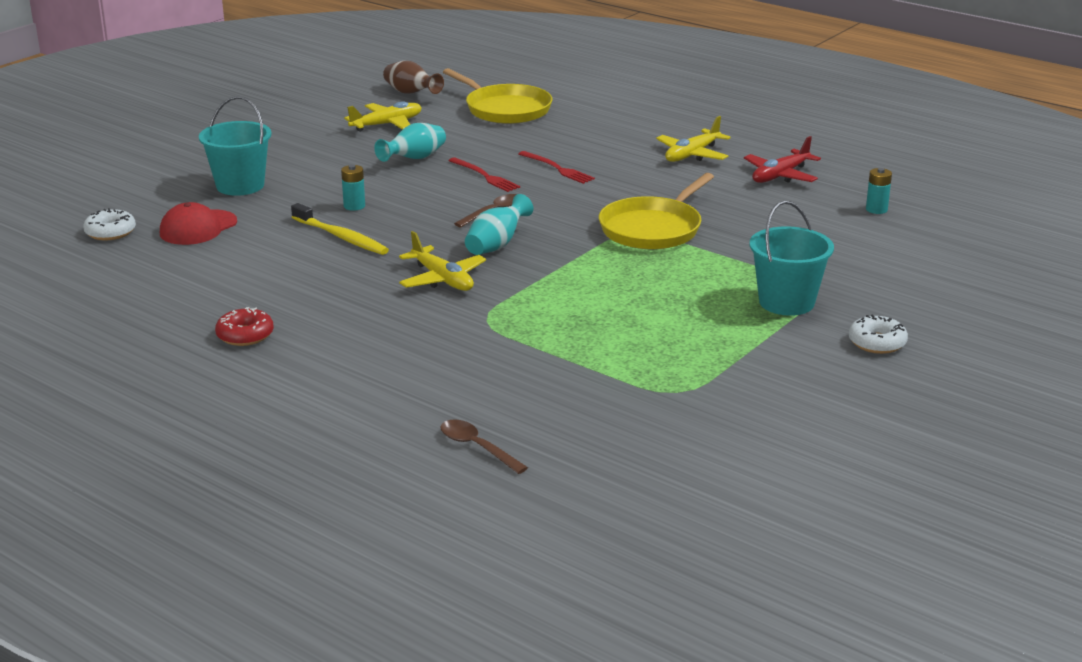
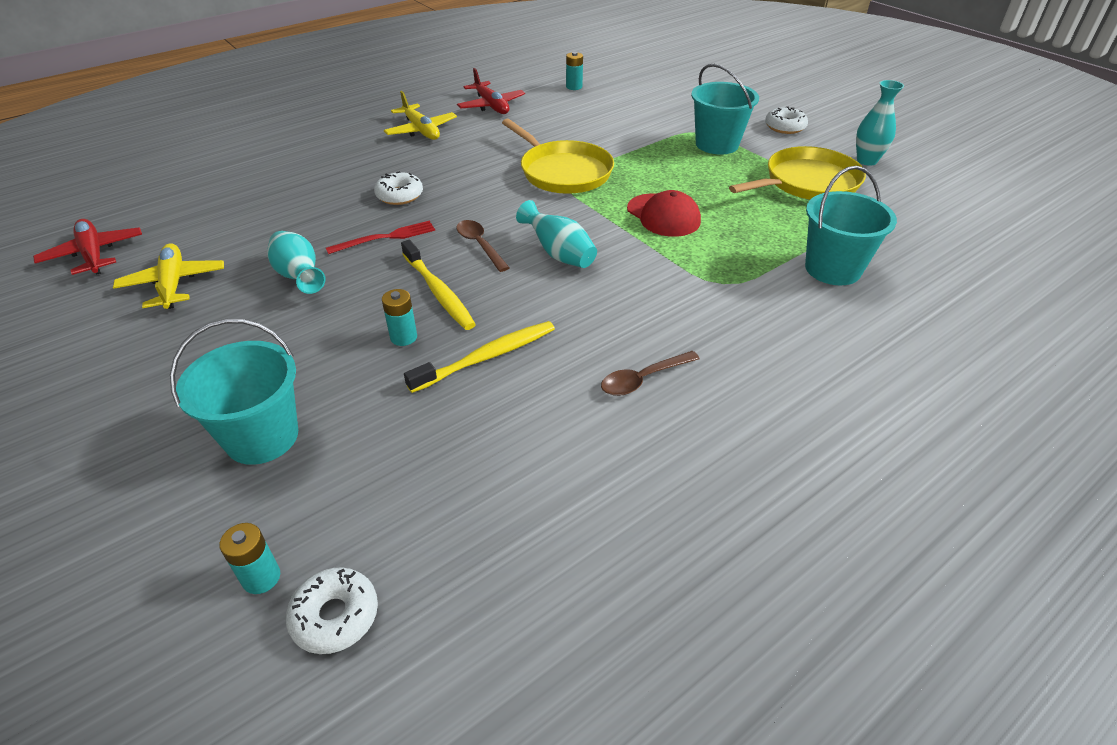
camera: 75 degrees left, 15 degrees up
(134, 209) = (261, 577): none -> turquoise battery
(198, 228) = (383, 495): red cap -> red cap (663, 215)
(245, 335) = (734, 467): red donut -> none
(411, 93) = (94, 254): brown vase -> red plane
(416, 208) = (438, 292): none -> yellow toothbrush
(442, 279) = (626, 297): yellow plane -> none
(477, 447) = (971, 322): brown spoon -> brown spoon (643, 379)
(505, 109) = (216, 201): yellow pan -> yellow pan (807, 183)
(540, 374) = (832, 269): none -> turquoise bucket
(557, 168) = (399, 195): red fork -> white donut
(819, 398) = (866, 160): none -> turquoise vase

